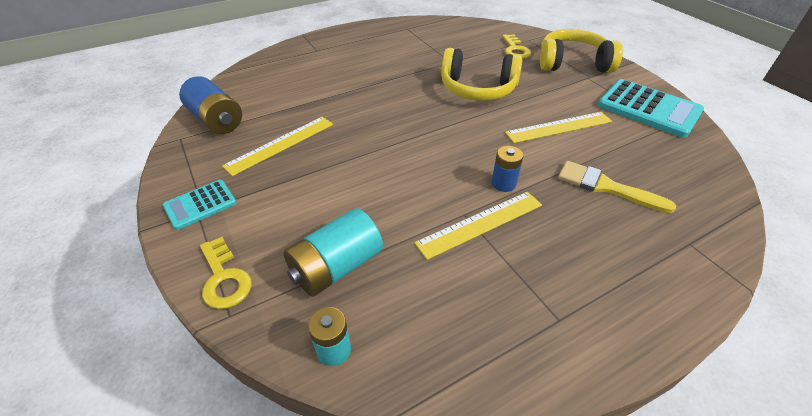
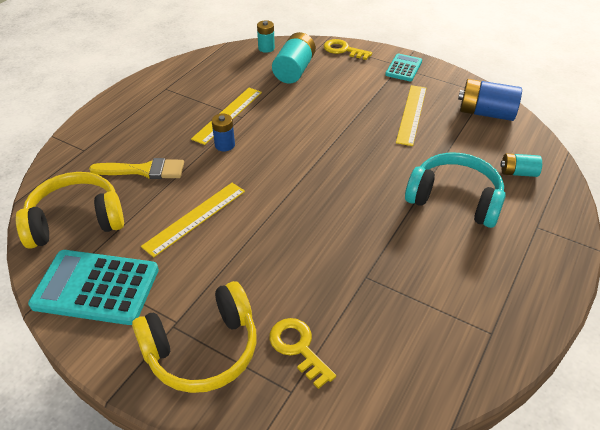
camera: 150 degrees right, 0 degrees up
(276, 75) = (518, 173): none -> turquoise battery
(344, 76) = (454, 199): none -> turquoise headphones
(477, 89) = (302, 239): yellow headphones -> yellow headphones (76, 221)

